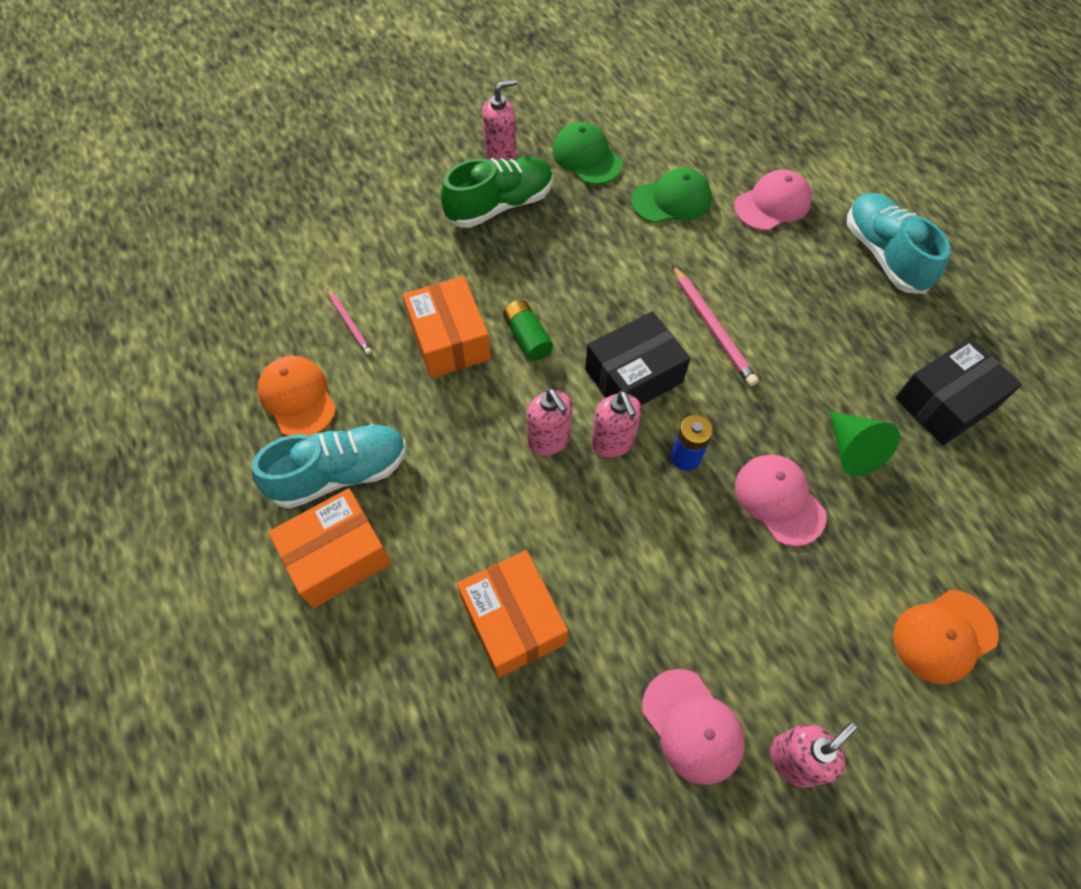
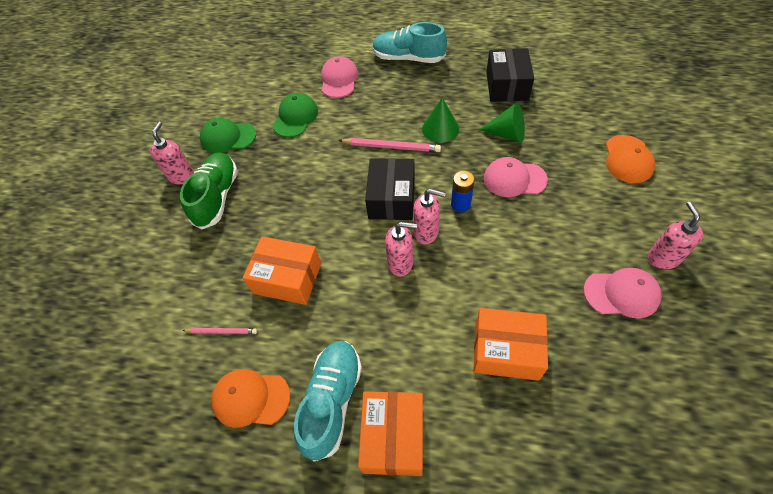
camera: 50 degrees left, 5 degrees down
(527, 337) = (322, 235): green battery -> none
(791, 365) = (440, 129): none -> green cone

